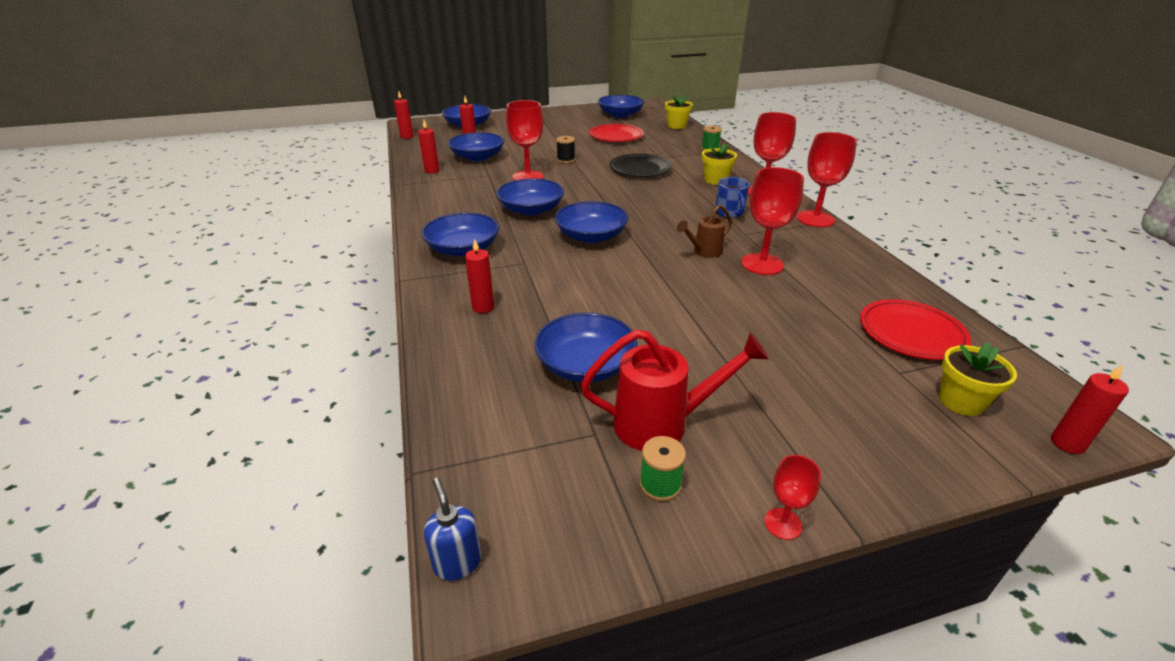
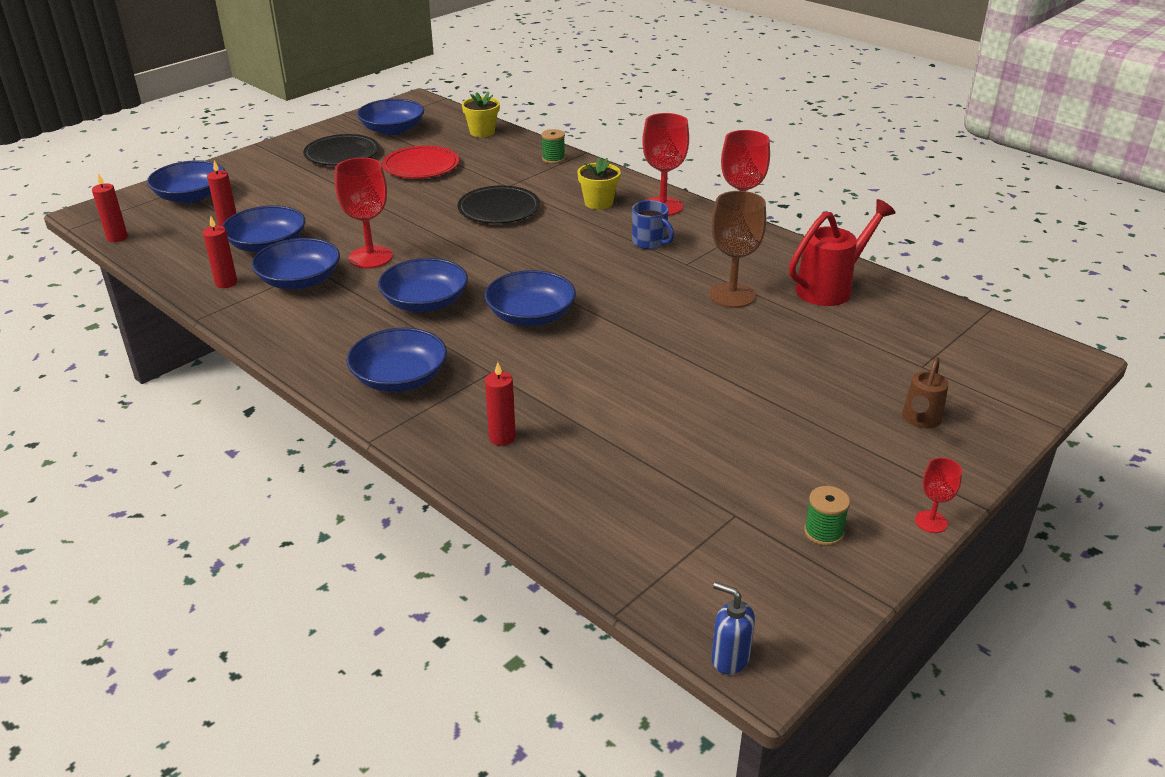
camera: 30 degrees left, 0 degrees up
(566, 160) = (393, 219): black spool -> none
(575, 121) = (342, 154): none -> black plate
(586, 365) = (666, 457): blue bowl -> blue bowl (300, 280)
(662, 424) = (781, 484): red watering can -> red watering can (830, 288)
(704, 252) = (666, 298): brown watering can -> brown watering can (920, 420)
(762, 264) = (732, 295): red goblet -> brown goblet
(911, 333) = (906, 326): red plate -> none
(961, 401) = (980, 375): yellow flower pot -> none
(1067, 443) = (1064, 382): red candle -> none

